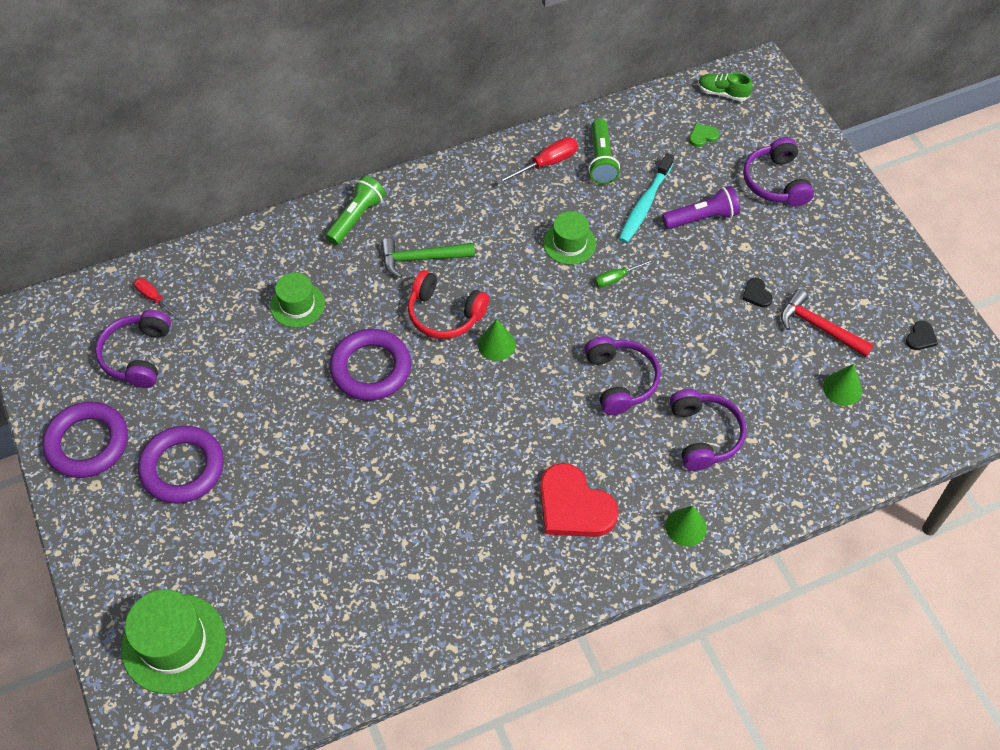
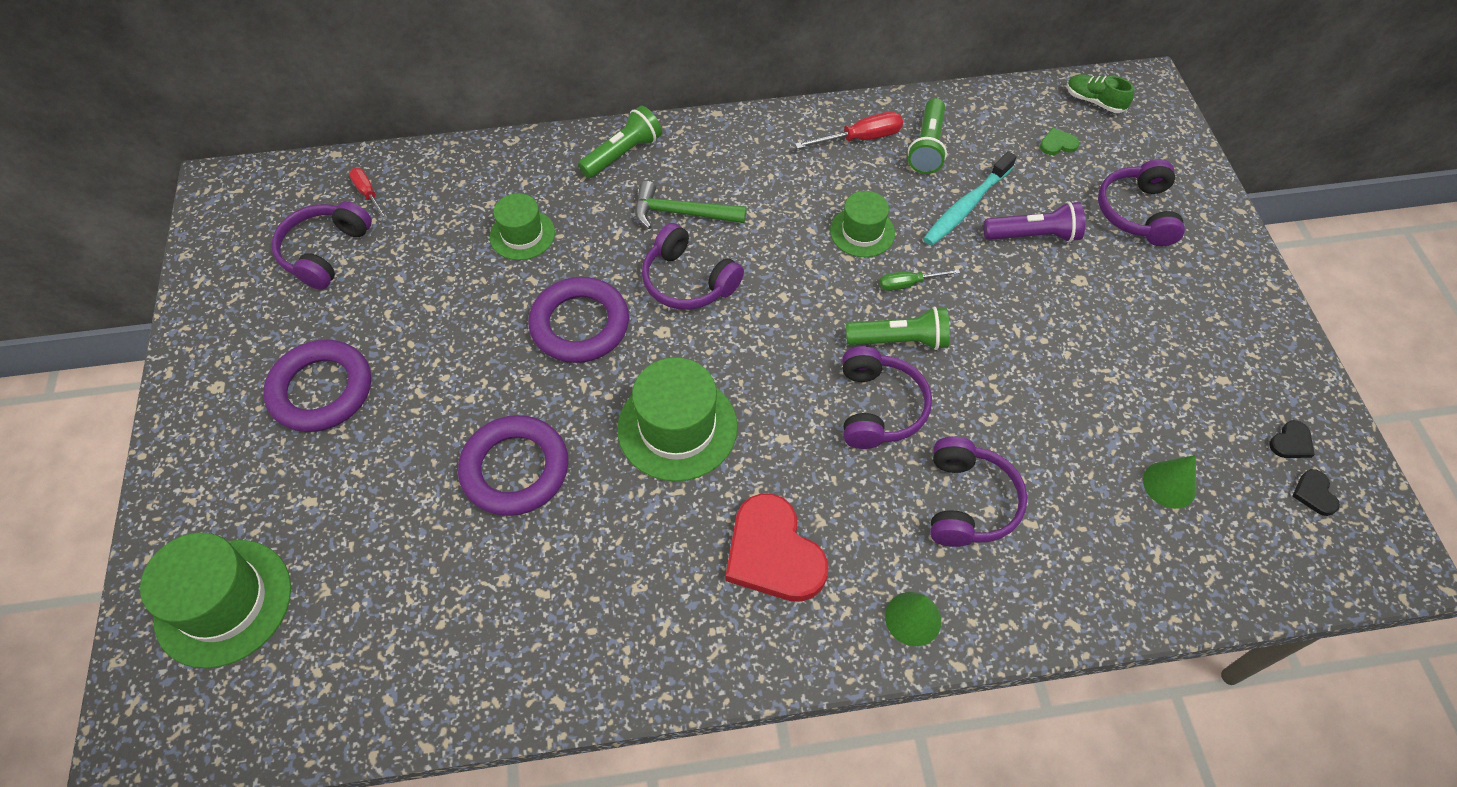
camera: 15 degrees right, 0 degrees up
(87, 443) = (229, 337): purple ring -> purple ring (515, 469)
(445, 314) = (688, 281): red headphones -> purple headphones
(474, 431) = (677, 427): none -> green hat
(496, 344) = (738, 330): green cone -> none
(622, 325) = (900, 340): none -> green flashlight
(756, 294) = (1081, 340): black heart -> black heart (1314, 494)
(819, 327) = (1155, 399): red hammer -> none

